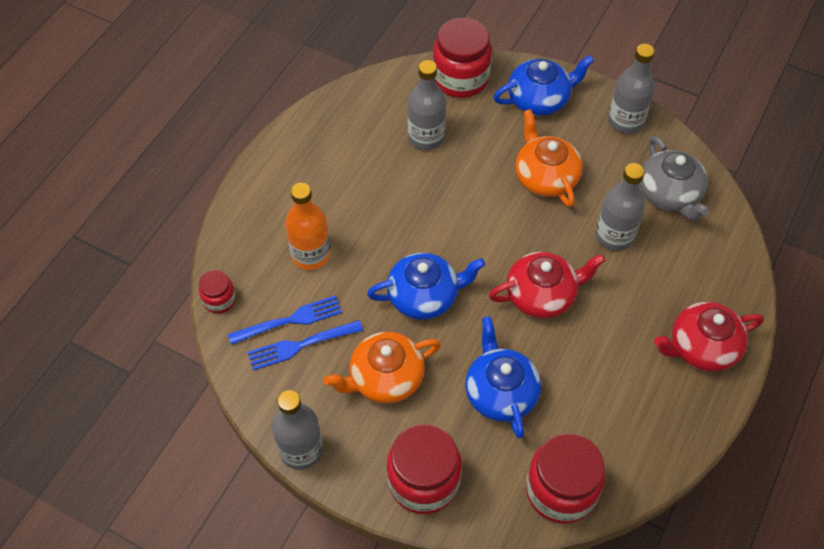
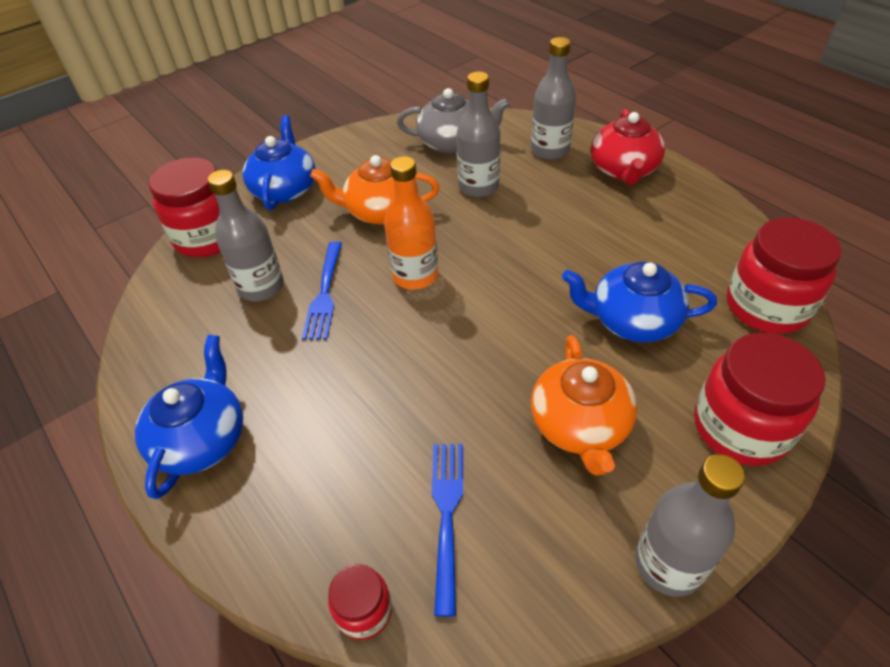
camera: 65 degrees left, 10 degrees down
(301, 345) = (494, 512): blue fork -> blue fork (324, 293)
(311, 255) = (353, 456): orange bottle -> orange bottle (415, 275)
(424, 296) = (478, 351): blue teapot -> blue teapot (202, 439)
(542, 295) = (522, 254): red teapot -> none
(625, 121) = (355, 145): grey bottle -> grey bottle (550, 150)

